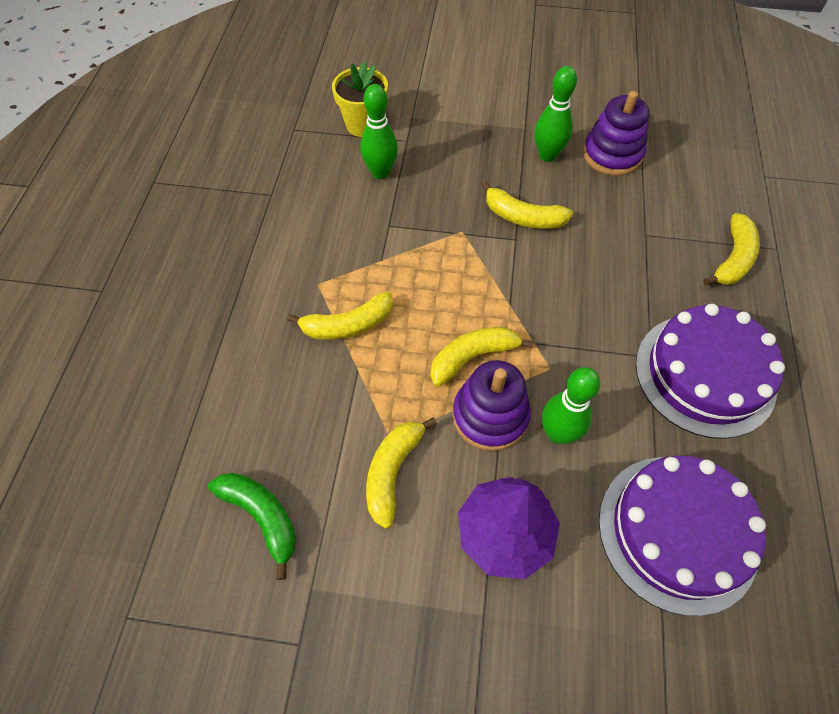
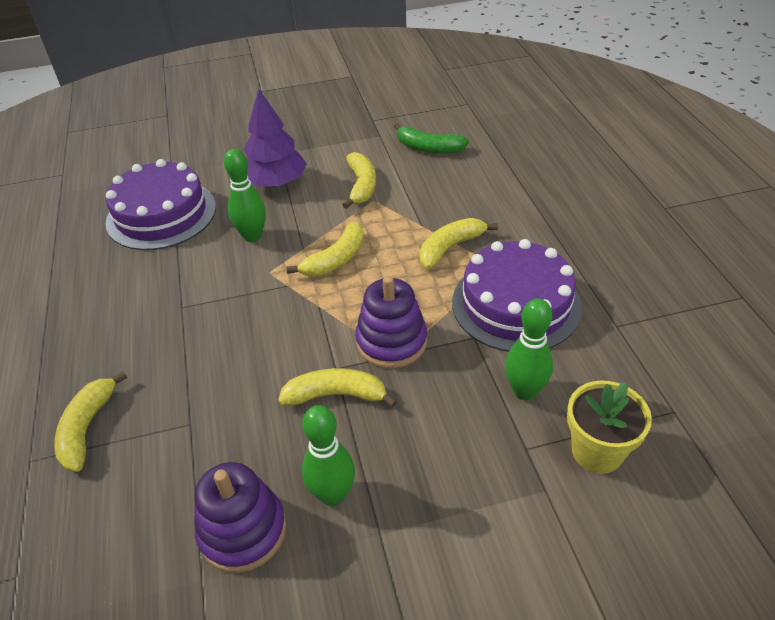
camera: 160 degrees right, 15 degrees down
(490, 416) = (307, 230): purple stacking toy -> purple stacking toy (391, 341)
(705, 374) = (132, 308): purple cake -> purple cake (516, 304)

